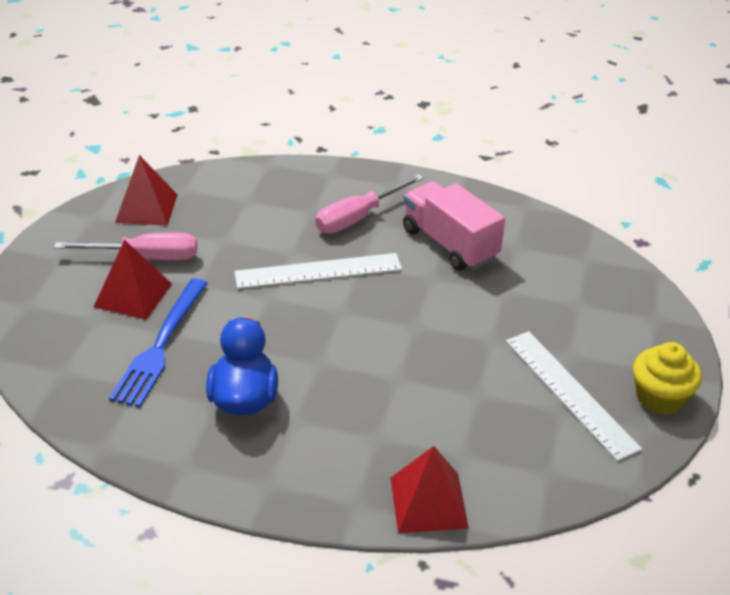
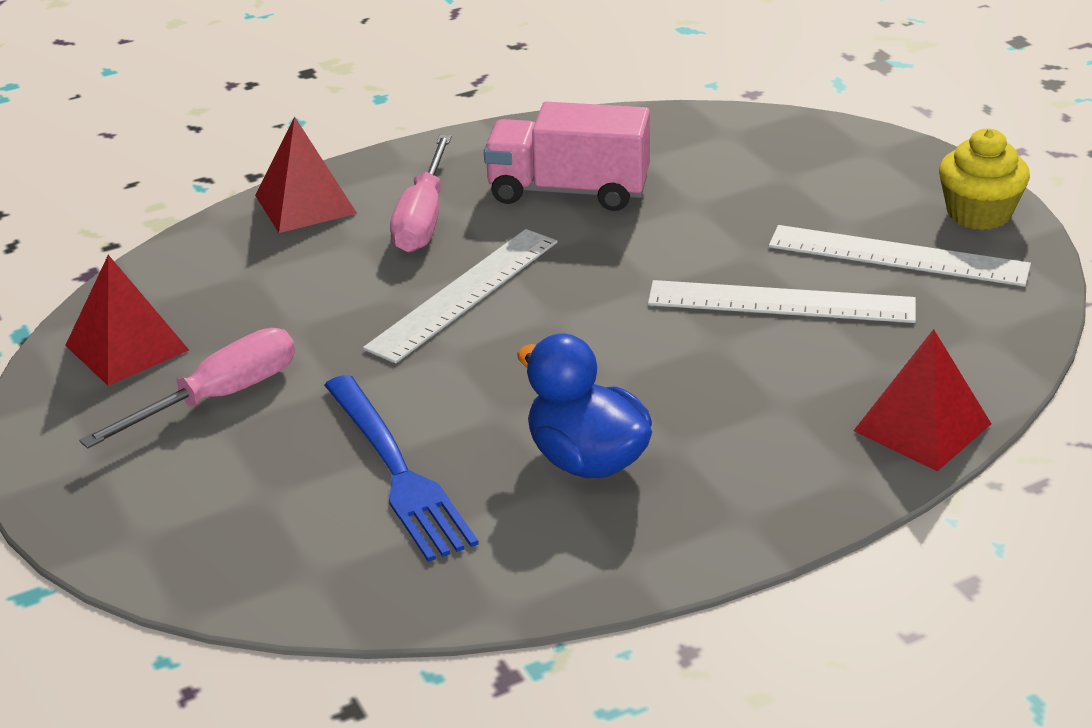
camera: 40 degrees left, 5 degrees down
(133, 295) = (270, 443): red pyramid -> red pyramid (305, 204)
(464, 378) = (781, 302): none -> white ruler

